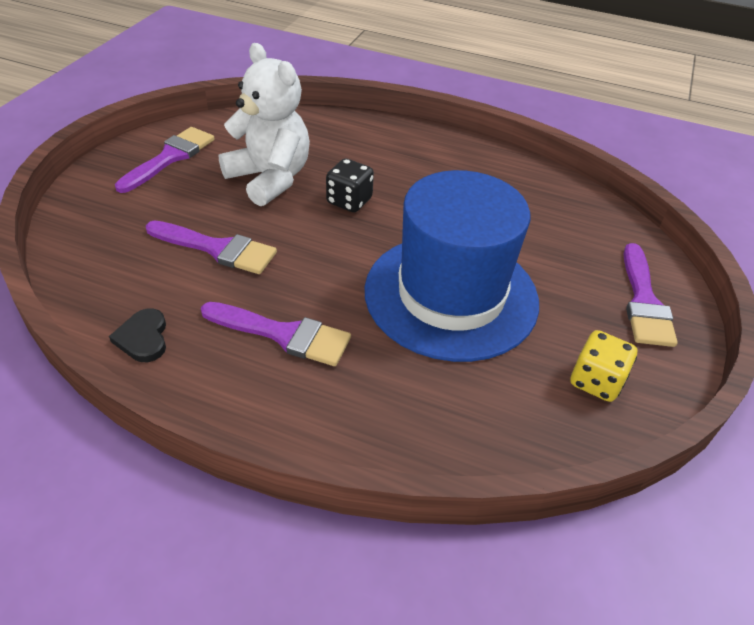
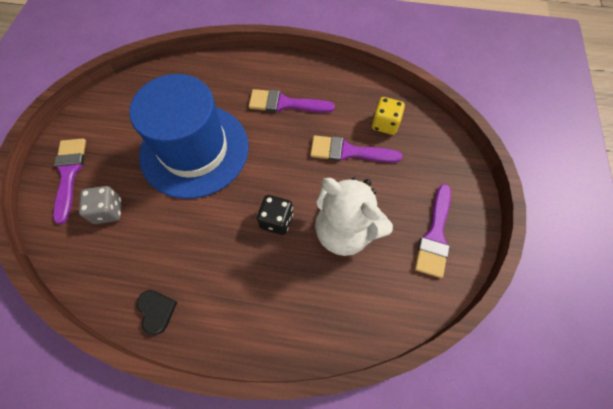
camera: 170 degrees right, 20 degrees up
(143, 338) = (354, 86): black heart -> black heart (156, 311)
(570, 248) = (108, 211): none -> grey dice
(596, 381) = (116, 113): yellow dice -> yellow dice (385, 124)

